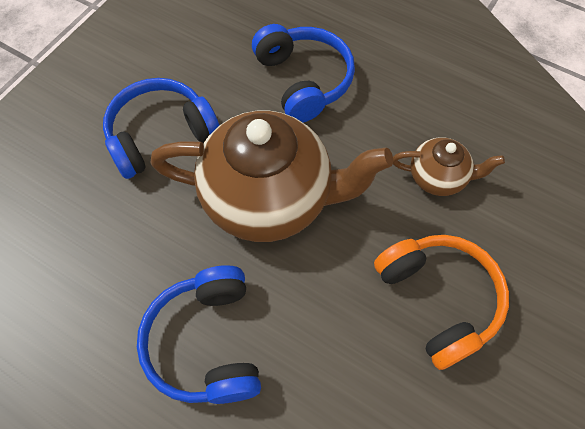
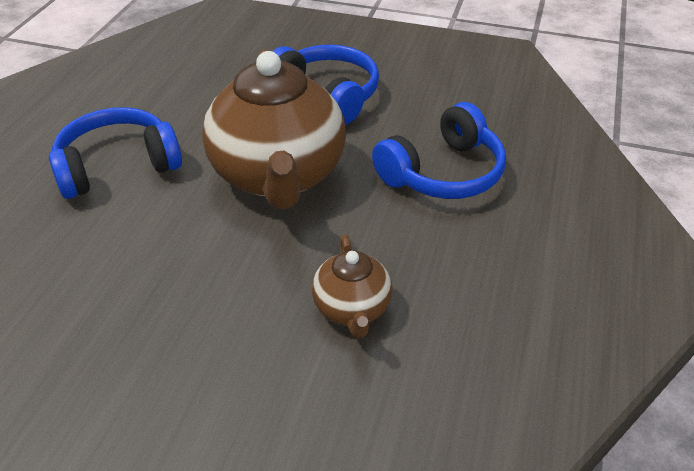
camera: 75 degrees right, 20 degrees down
(438, 299) = (182, 328): orange headphones -> none

